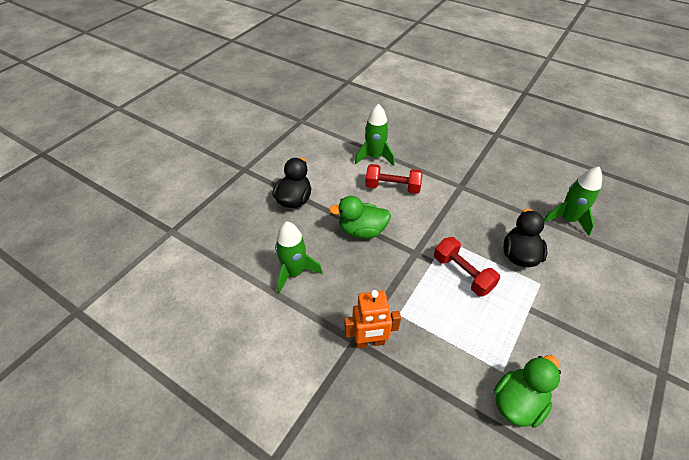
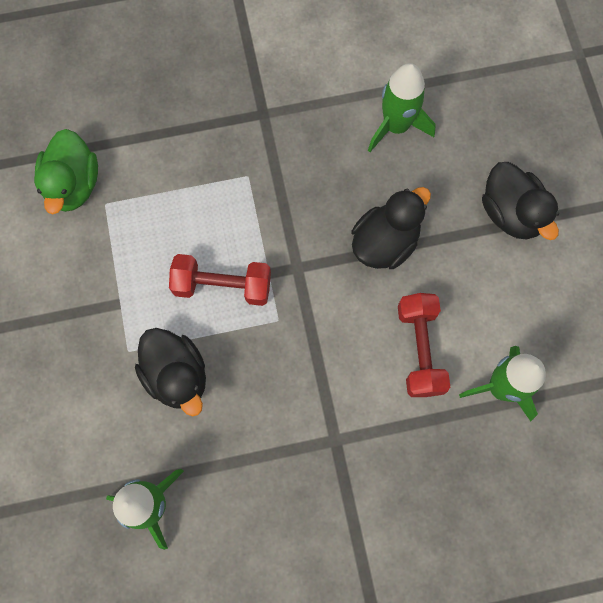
camera: 135 degrees right, 25 degrees up
(362, 231) = (385, 242): green duck -> black duck
(369, 342) = (249, 124): orange robot -> none
(392, 187) = (419, 349): red dumbbell -> red dumbbell turned 60 degrees counterclockwise

